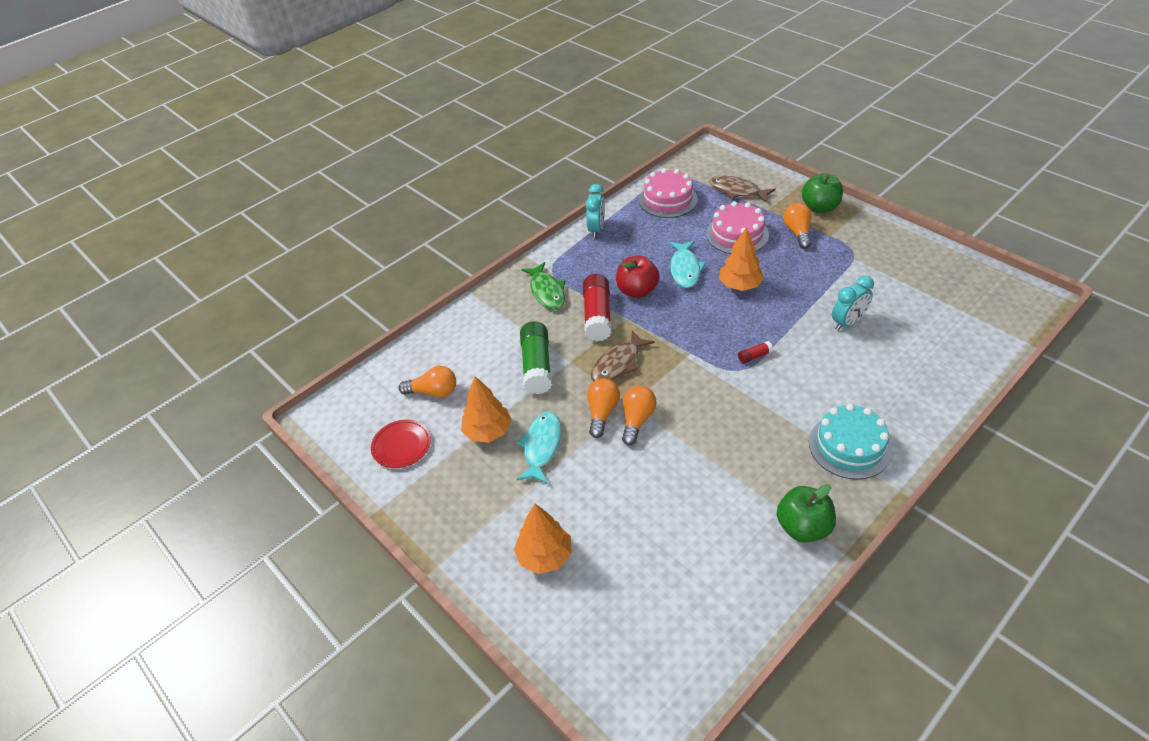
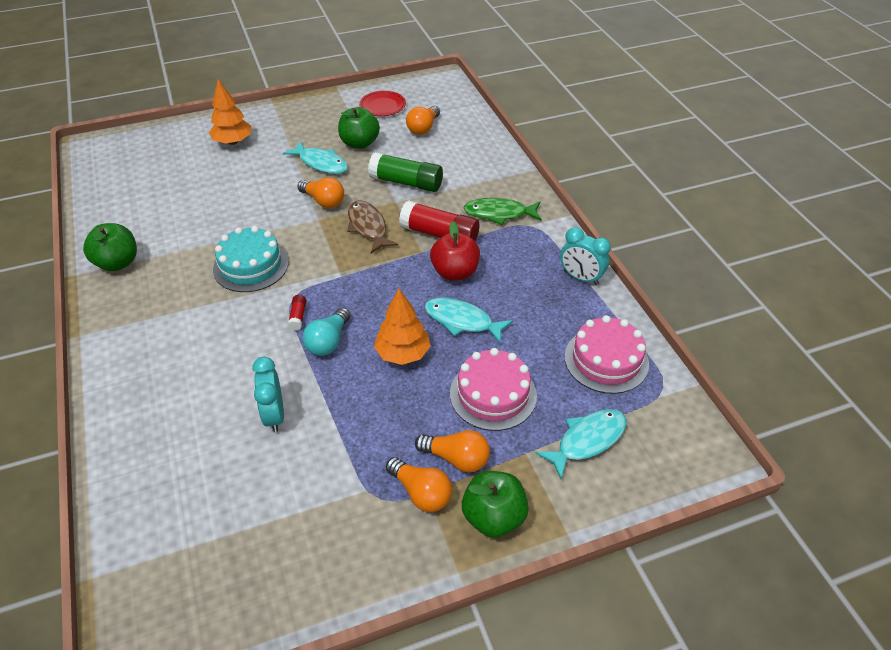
camera: 110 degrees right, 0 degrees up
(488, 431) = (359, 143): orange tree -> green apple
(637, 420) = (298, 216): orange light bulb -> orange light bulb (421, 492)
(737, 191) = (587, 440): brown fish -> turquoise fish
(762, 327) = (328, 341): none -> turquoise light bulb
(849, 446) = (146, 328): turquoise cake -> turquoise cake (251, 266)

